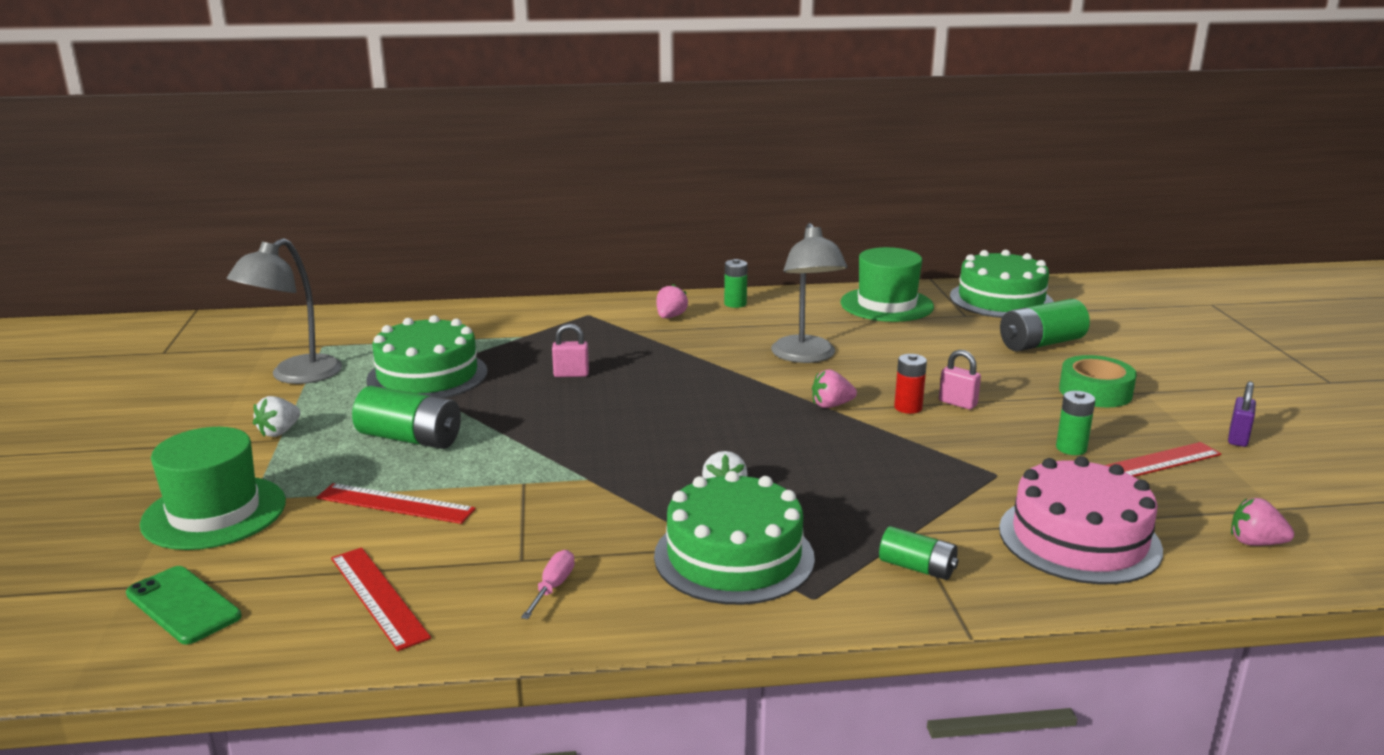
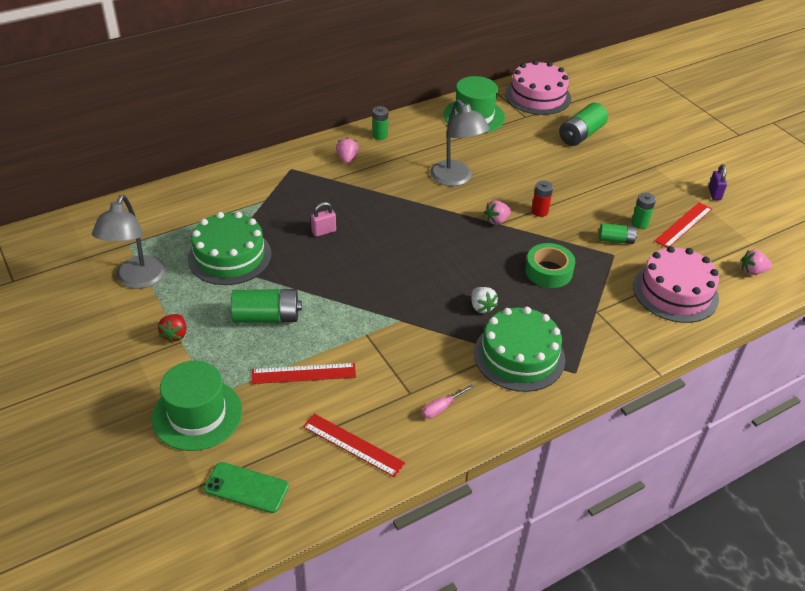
camera: 25 degrees left, 20 degrees up
(279, 432) = (175, 335): white strawberry -> red strawberry
(553, 588) = (442, 408): pink screwdriver -> pink screwdriver turned 120 degrees counterclockwise
(917, 567) = (612, 336): green battery -> green battery (616, 240)
(957, 403) = (564, 201): pink padlock -> none
(1001, 299) = (538, 96): green cake -> pink cake
(1095, 392) = (629, 172): green tape -> green tape (548, 271)

